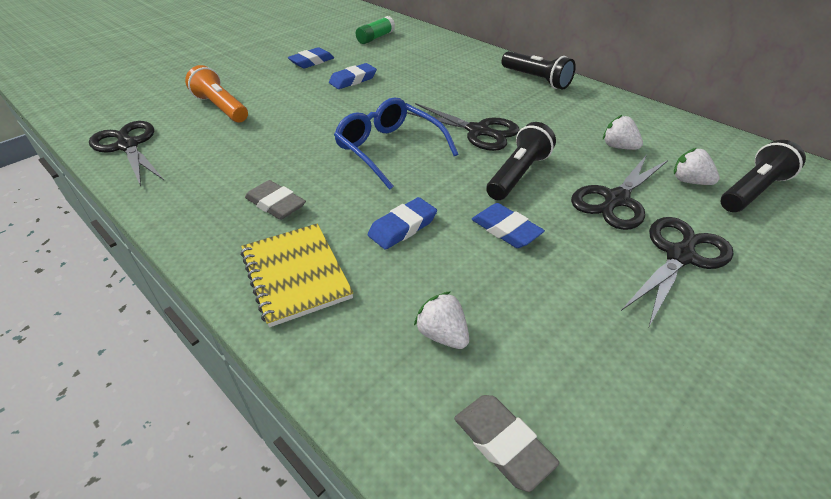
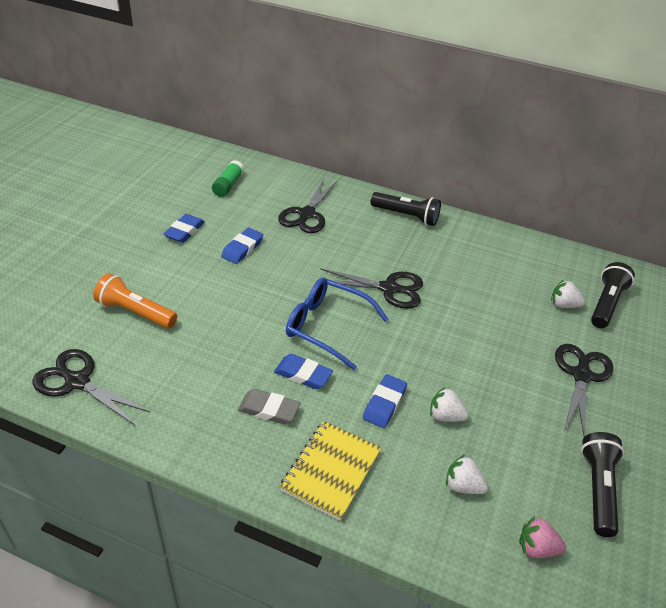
camera: 25 degrees left, 0 degrees up
(295, 275) = (331, 470): yellow notebook -> yellow notebook turned 75 degrees clockwise
(502, 444) = (536, 548): grey eraser -> pink strawberry
(506, 230) = (460, 385): blue eraser -> blue eraser (303, 374)
(518, 174) = (443, 328): black flashlight -> black flashlight (597, 489)
(615, 200) = (522, 336): black scissors -> black scissors (306, 214)
(618, 147) = (502, 281): white strawberry -> white strawberry (445, 416)

